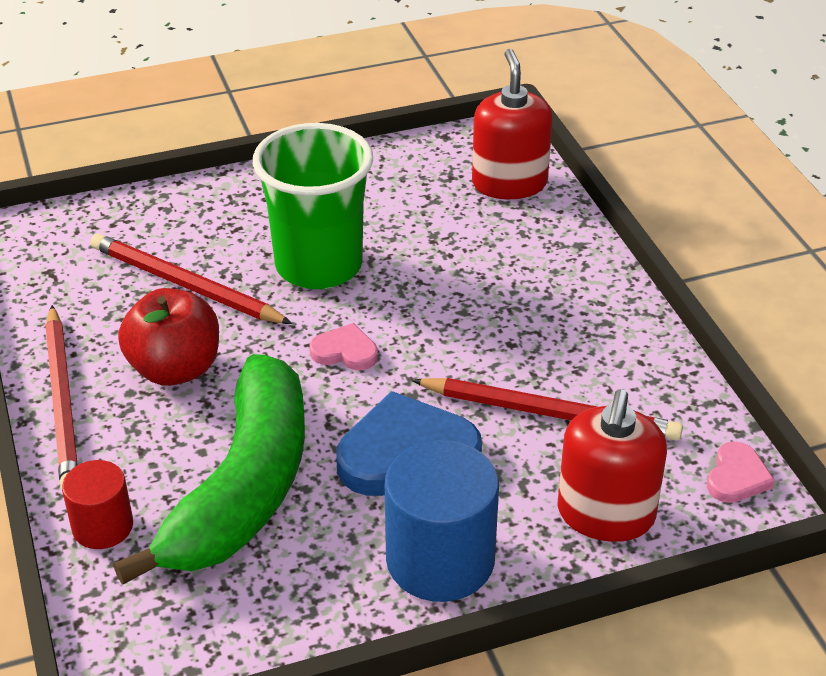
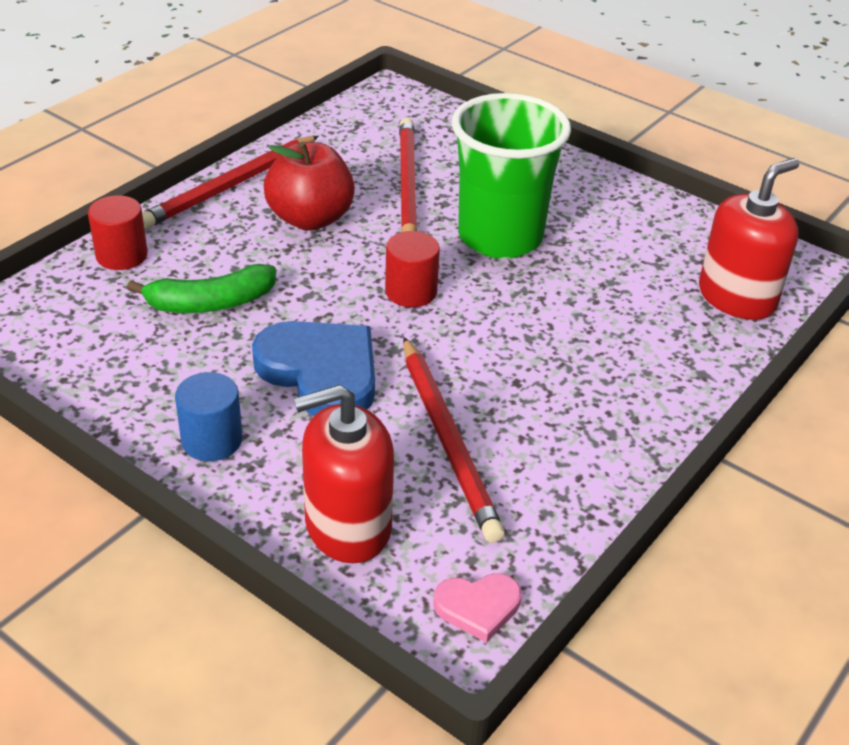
camera: 55 degrees right, 0 degrees up
(242, 488) = (210, 303): green banana -> green banana, size x0.52
(345, 351) = (411, 292): pink heart -> red cylinder
(440, 560) = (212, 440): blue cylinder -> blue cylinder, size x0.57

